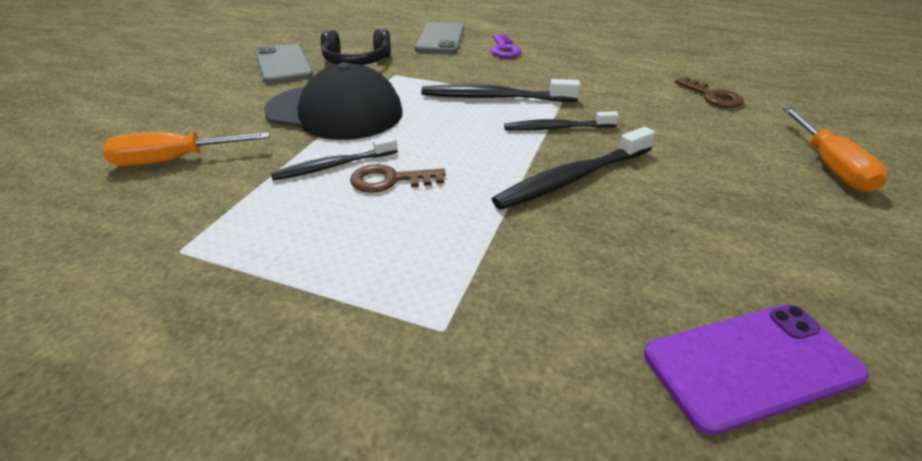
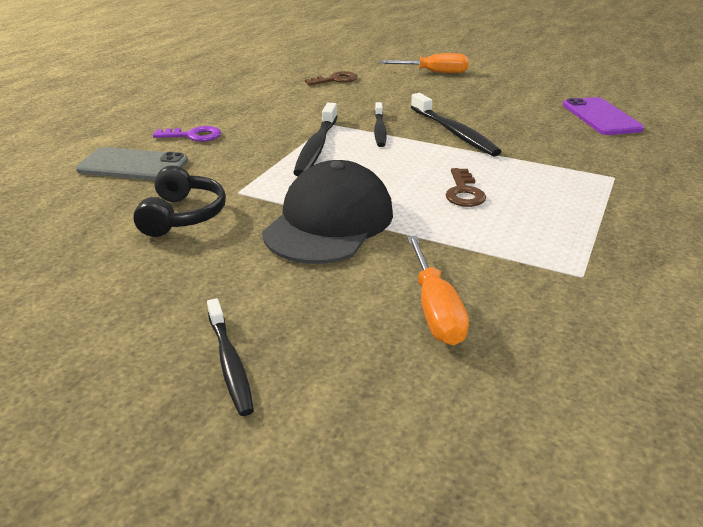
camera: 85 degrees left, 5 degrees down
(283, 64) = (160, 269): grey phone -> none
(333, 166) = (443, 217): black toothbrush -> black toothbrush (230, 363)

